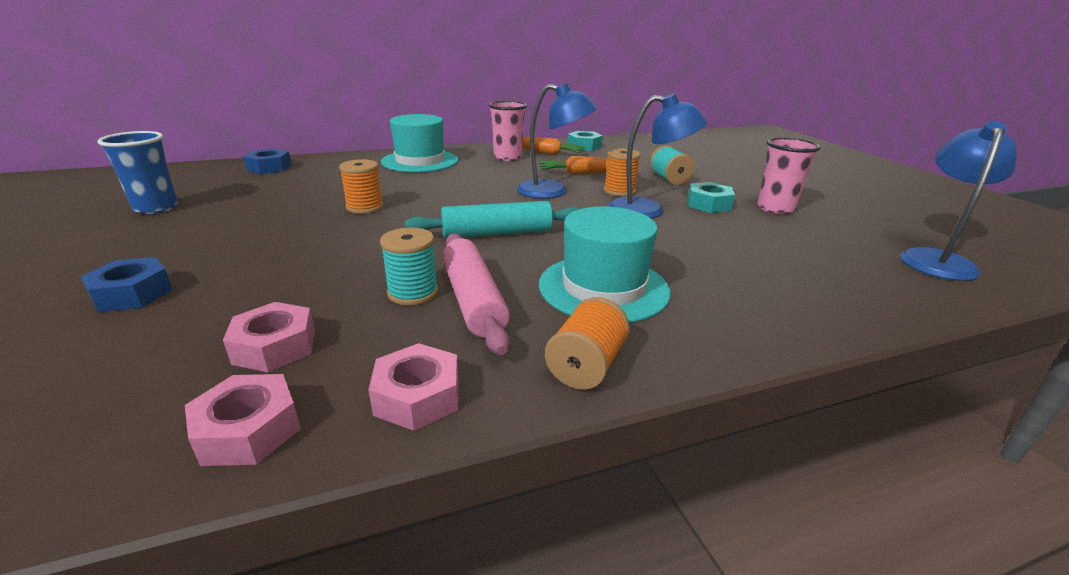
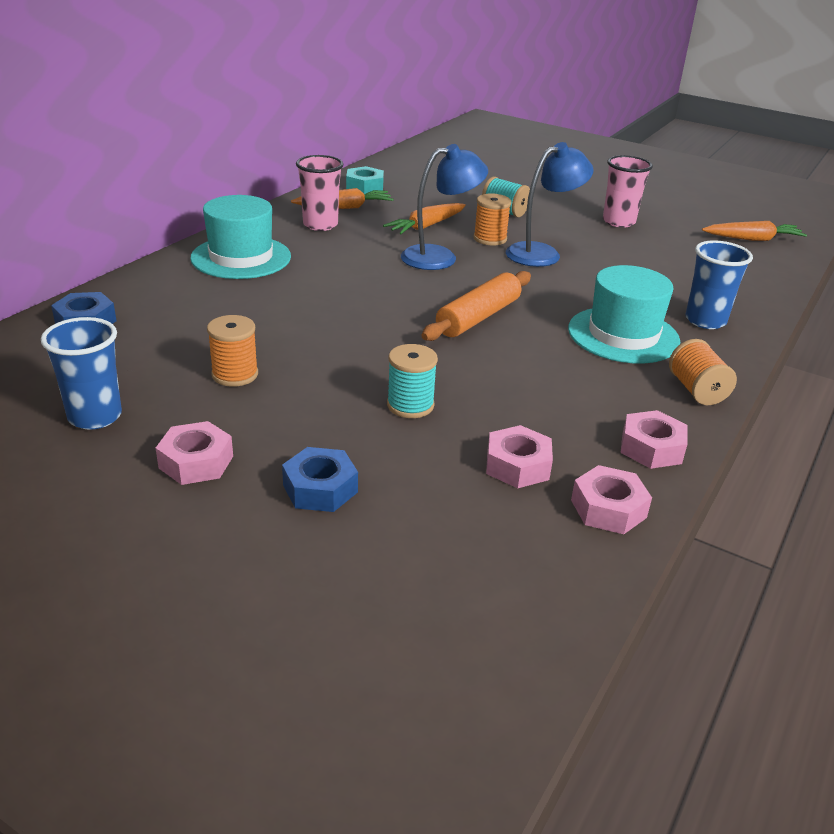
camera: 40 degrees left, 5 degrees up
(128, 248) = (196, 462): none -> pink nut
(364, 207) = (315, 333): orange spool -> orange spool (235, 374)
(413, 293) = (521, 391): turquoise spool -> turquoise spool (410, 405)
(473, 300) = (567, 378): pink rolling pin -> none
(497, 233) = (478, 317): turquoise rolling pin -> orange rolling pin
(708, 204) = (572, 232): turquoise nut -> none
(728, 308) = (705, 320): none -> blue cup
(936, 259) = (752, 239): blue lamp -> orange carrot

